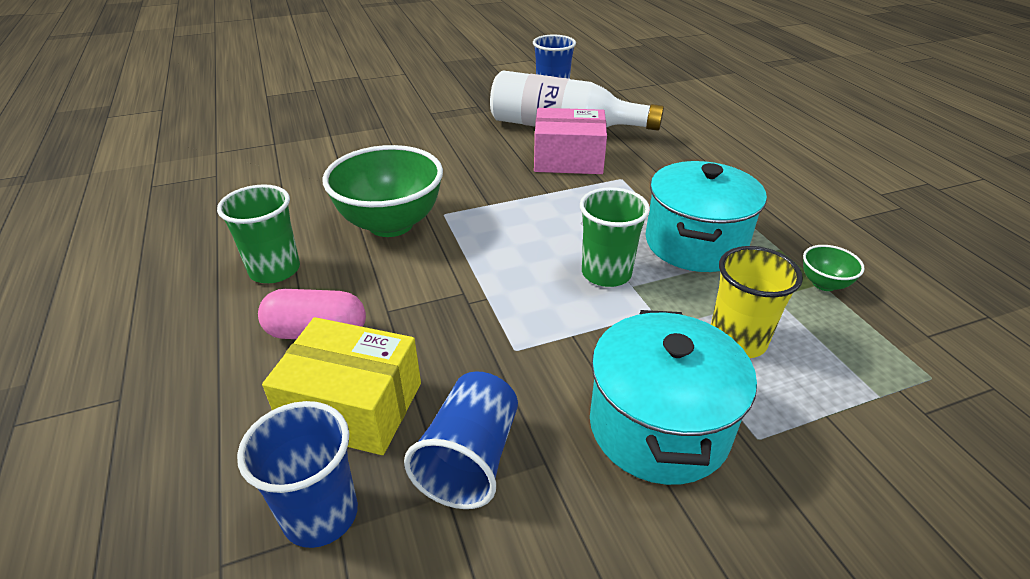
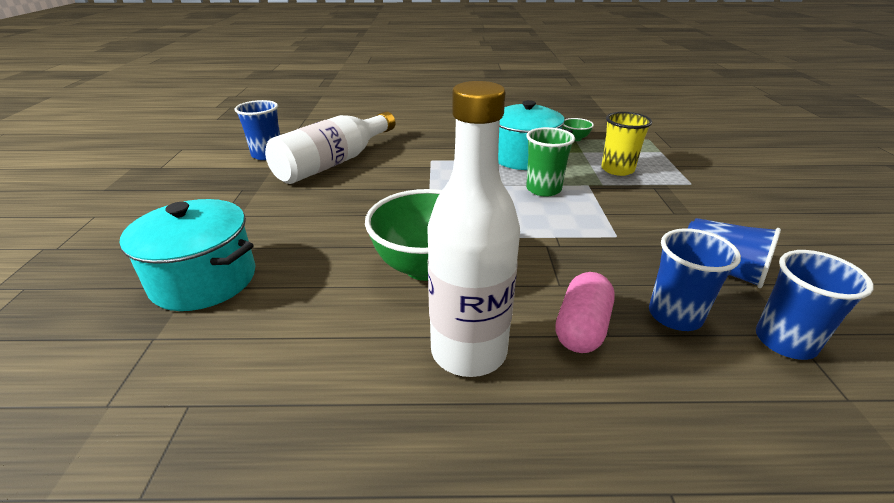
camera: 70 degrees left, 5 degrees down
(275, 270) = (468, 351): green cup -> white bottle
(353, 406) = (675, 315): yellow box -> blue cup
(568, 159) = (386, 171): pink box -> none
(658, 426) = (685, 205): turquoise pot -> turquoise pot (204, 280)

